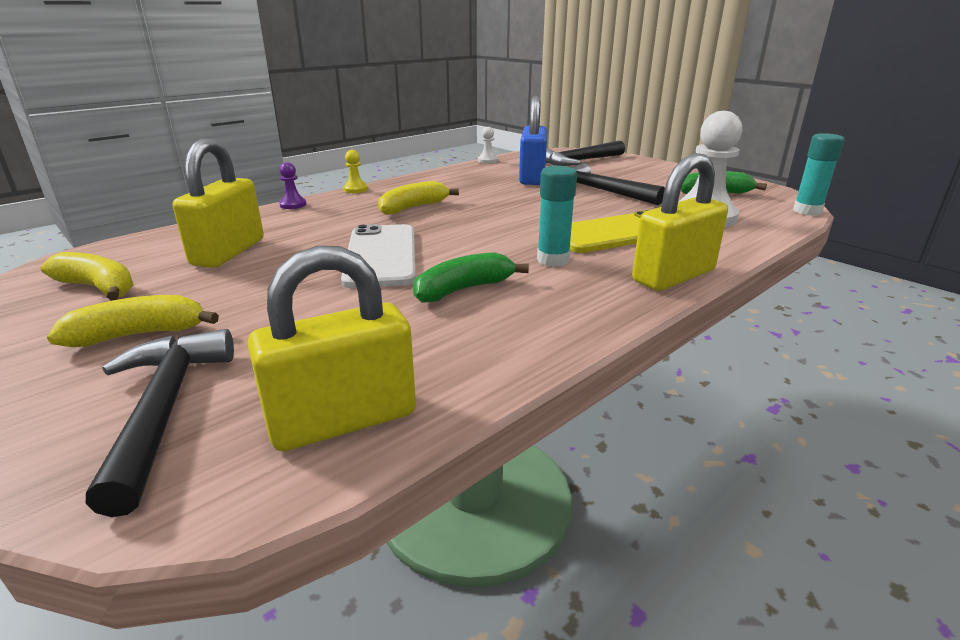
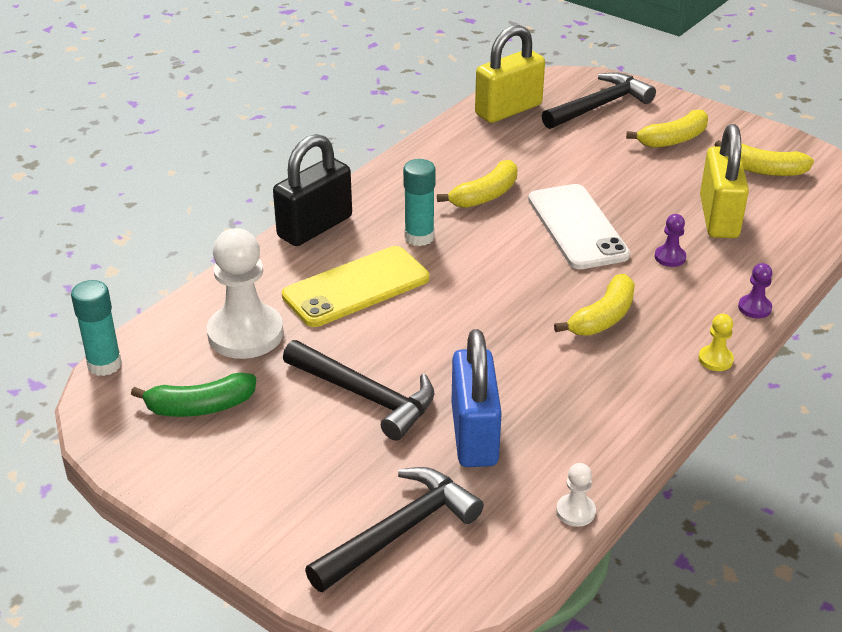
camera: 170 degrees right, 10 degrees up
(165, 409) = (599, 106): black hammer -> black hammer turned 105 degrees counterclockwise
(318, 231) = (670, 257): none -> purple pawn
(464, 289) = (485, 195): green banana -> yellow banana
(673, 276) = (315, 227): yellow padlock -> black padlock

